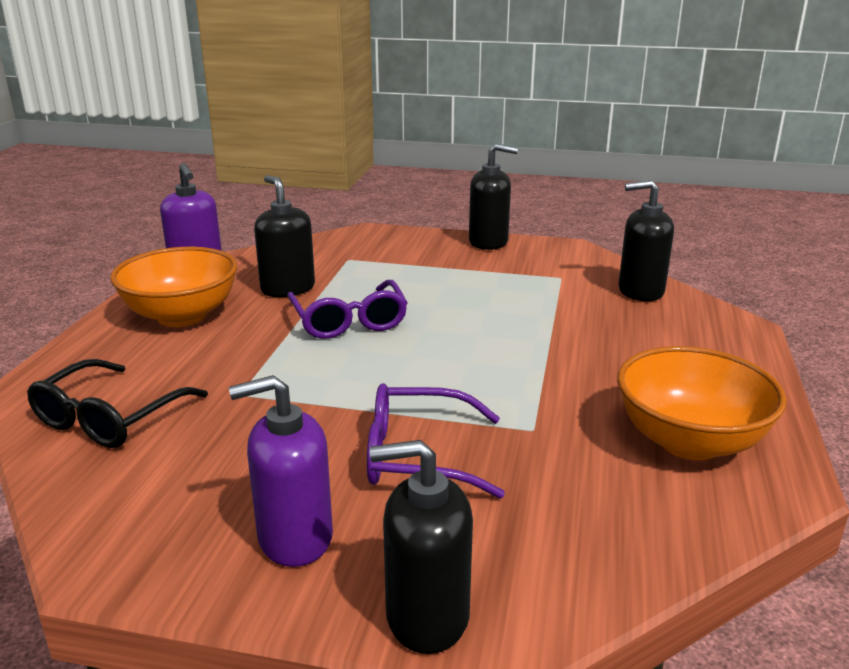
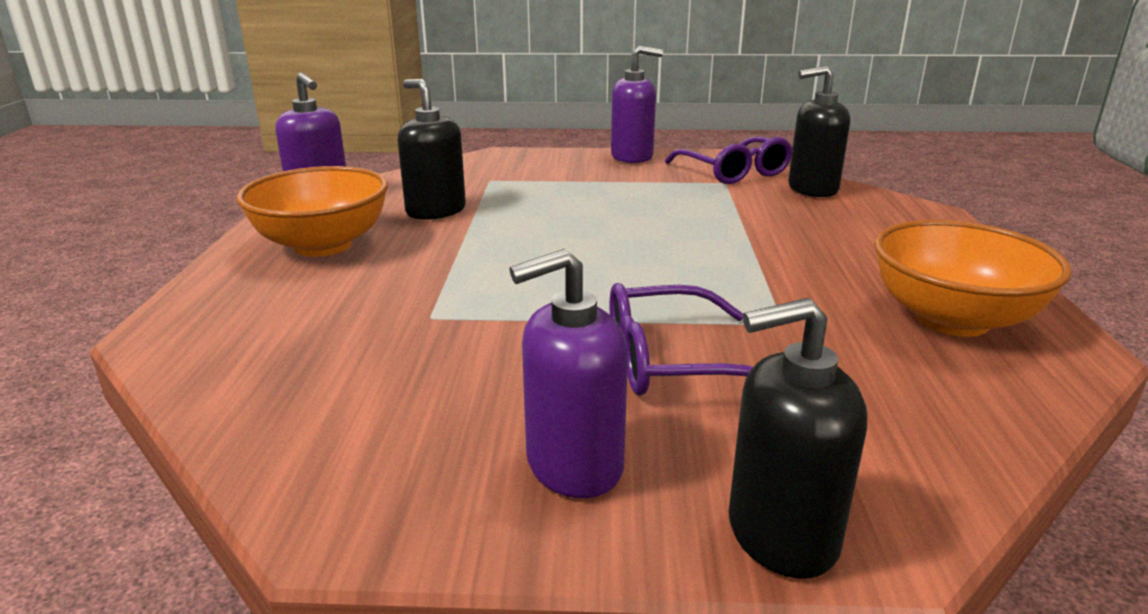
camera: 10 degrees left, 0 degrees up
(110, 418) = (278, 357): black glasses -> none
(349, 321) = (521, 236): purple glasses -> purple glasses (733, 172)
(488, 242) = (632, 156): black soap dispenser -> purple soap dispenser

